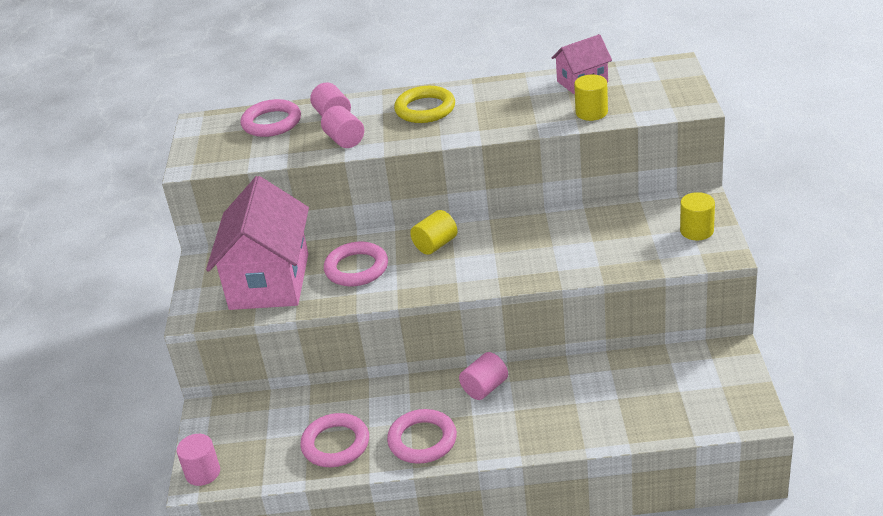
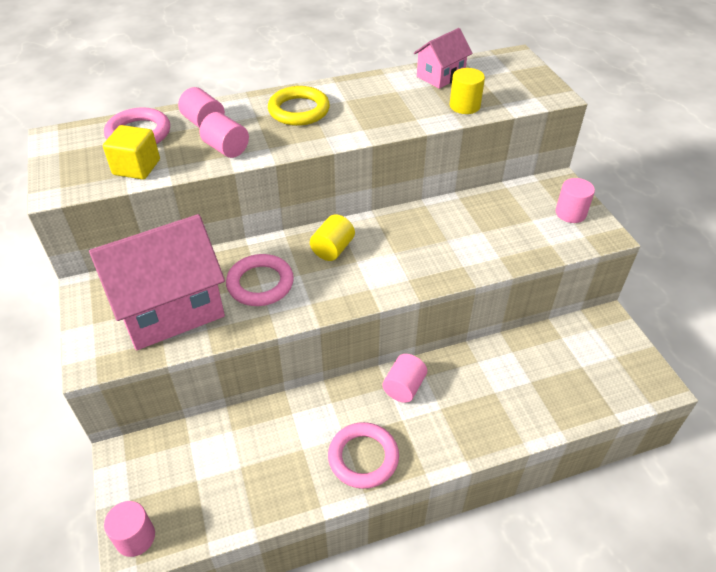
camera: 20 degrees left, 10 degrees up
(261, 151) = (136, 167): none -> yellow cube
(269, 281) = (170, 308): pink house -> pink house turned 75 degrees clockwise
(335, 444) = (274, 476): pink ring -> none
(696, 231) = (570, 213): yellow cylinder -> pink cylinder

